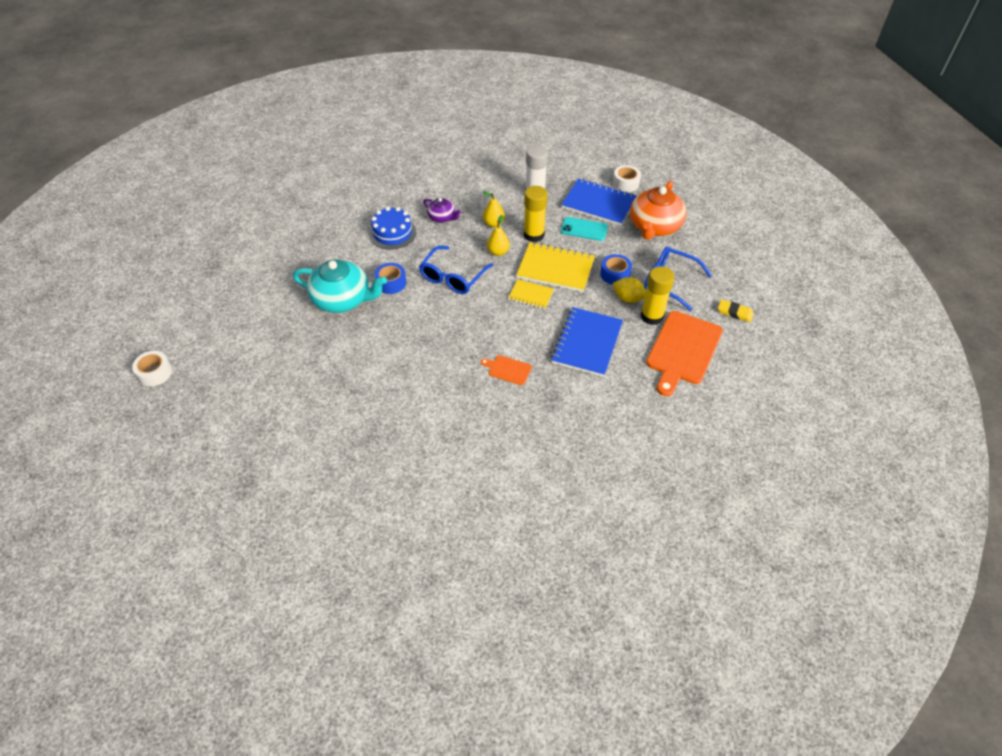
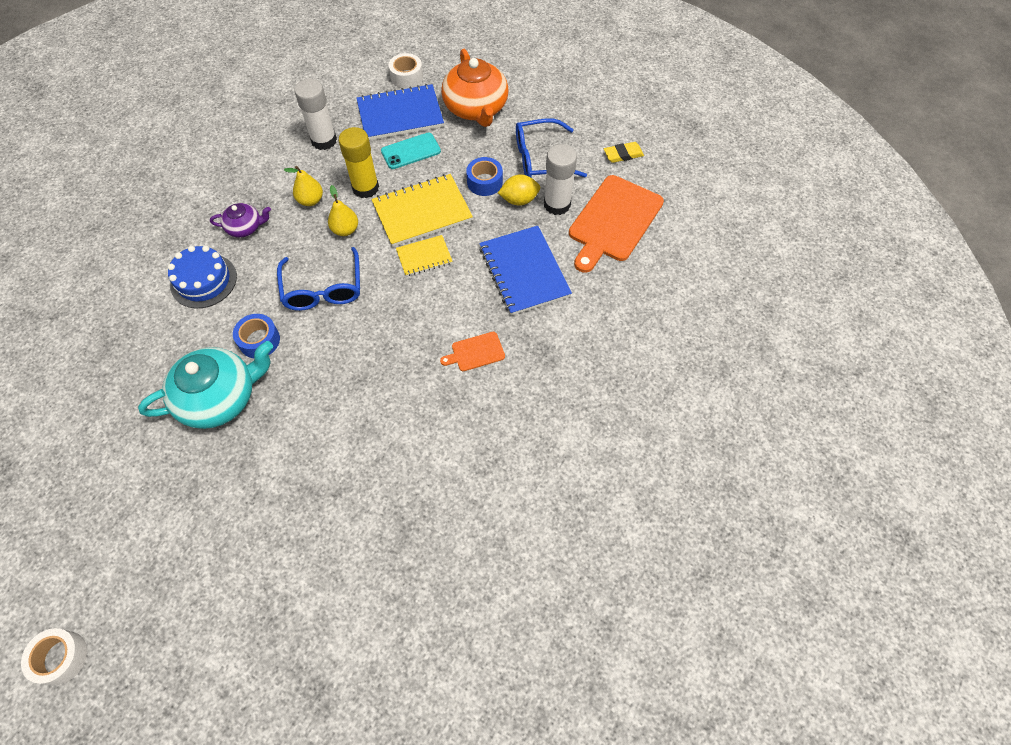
camera: 40 degrees left, 10 degrees up
(652, 316) = (557, 204): yellow glue stick -> white glue stick
(683, 350) = (613, 221): orange cutting board -> orange cutting board turned 45 degrees clockwise

